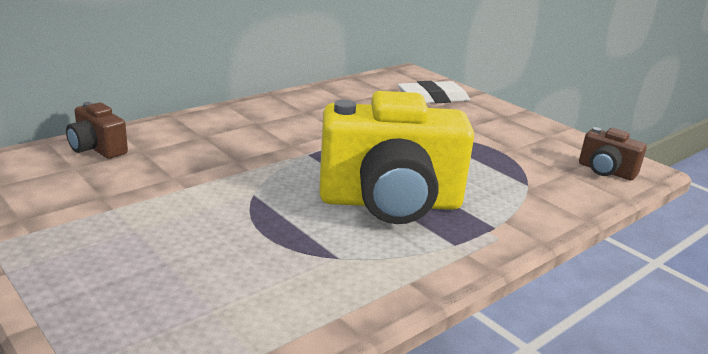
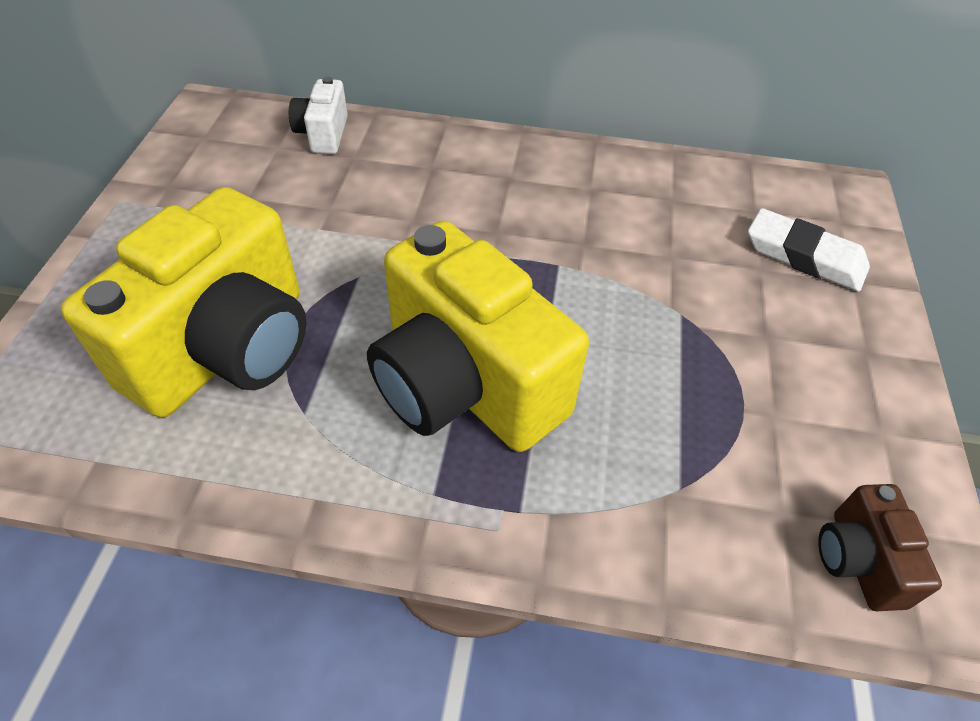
camera: 50 degrees right, 25 degrees up
(97, 149) = (323, 134): brown camera -> white camera
(238, 262) = (226, 349): none -> yellow camera

